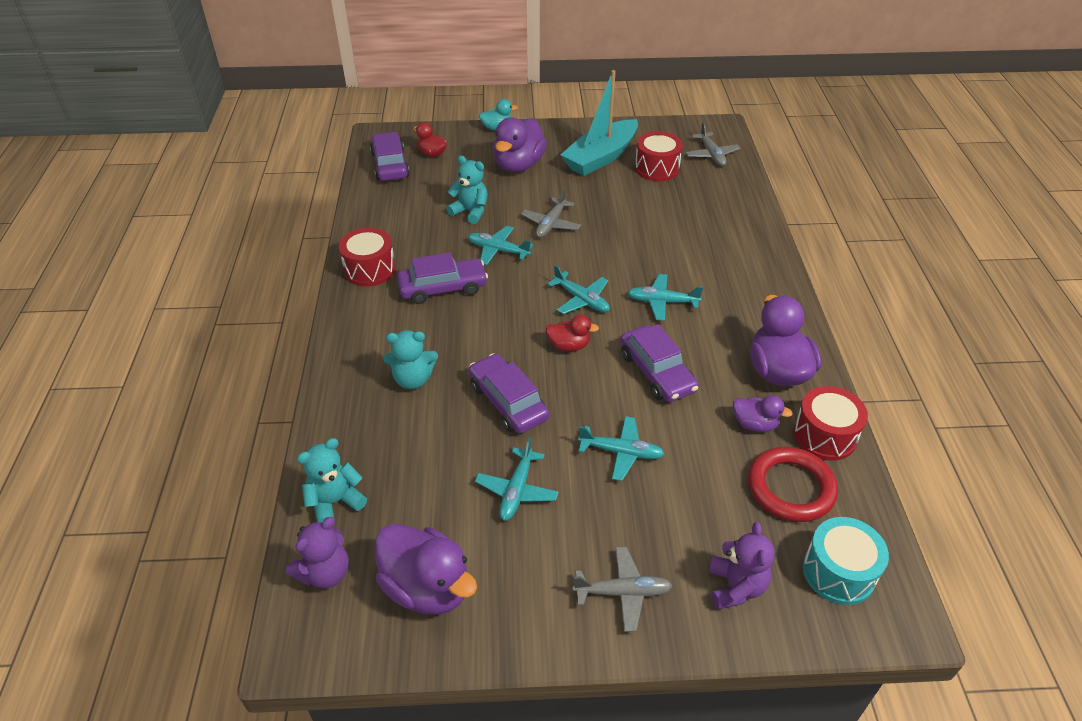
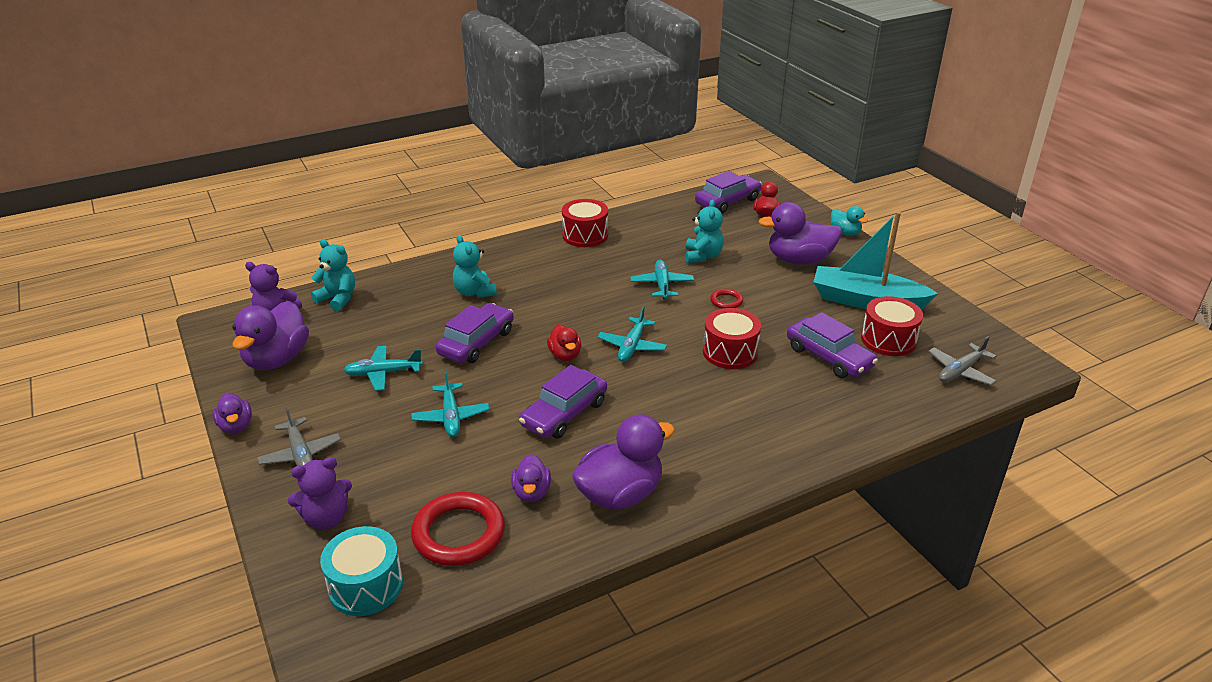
camera: 65 degrees right, 10 degrees down
(443, 288) = (589, 273): purple car -> purple car (829, 357)
(541, 650) = (236, 426): none -> purple duck
(551, 224) = (726, 301): grey plane -> red ring
(662, 302) = (667, 394): turquoise plane -> none
(824, 435) = (544, 547): red drum -> red drum (730, 352)

